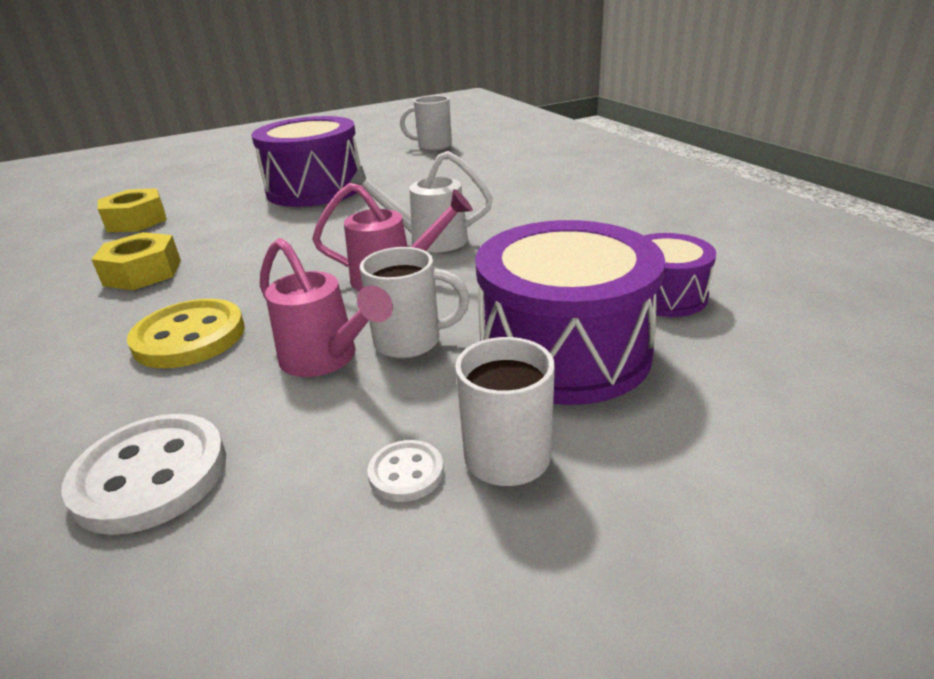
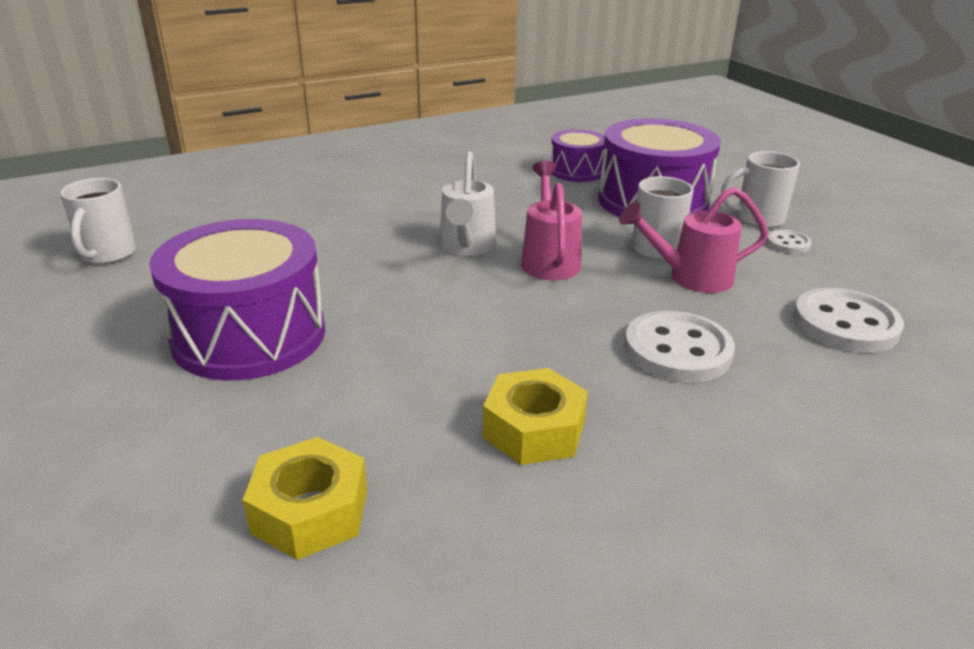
camera: 95 degrees left, 0 degrees up
(189, 337) = (677, 350): yellow button -> white button
(327, 359) = (690, 278): pink watering can -> pink watering can turned 135 degrees counterclockwise

